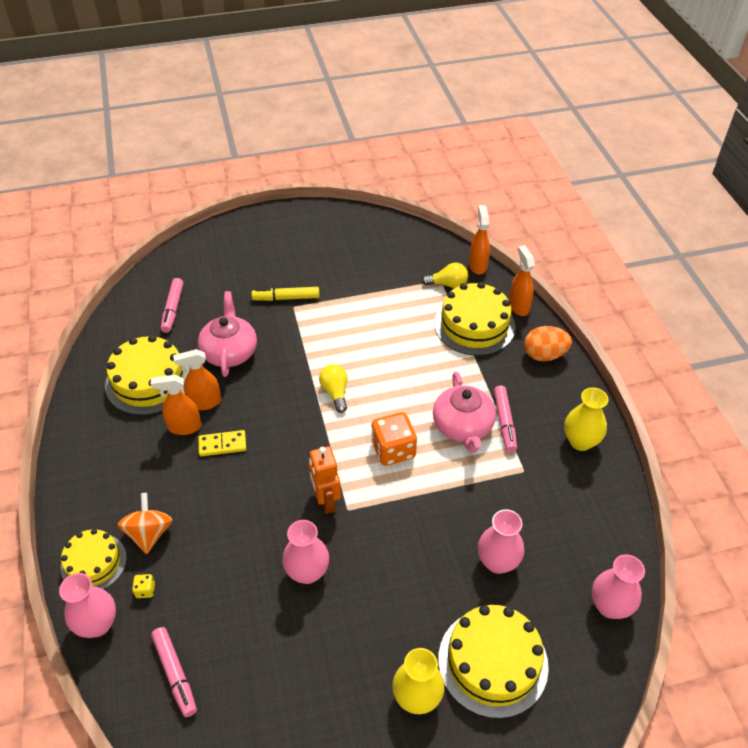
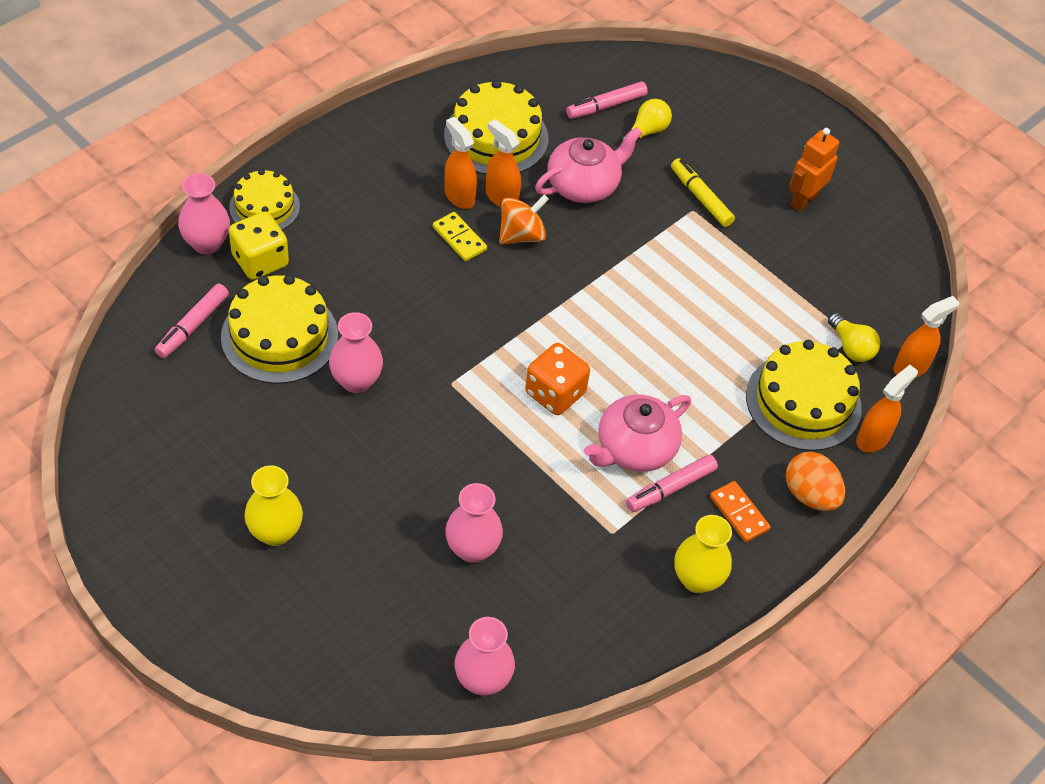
camera: 55 degrees right, 5 degrees up
(145, 590) = (260, 261): yellow dice -> yellow dice, size x2.30
(149, 533) = (320, 232): orange spinning top -> orange spinning top (521, 235)
(326, 501) = (449, 359): orange robot -> orange robot (803, 200)
(335, 392) = (597, 305): yellow light bulb -> yellow light bulb (646, 131)
(493, 662) = (350, 586): yellow cake -> yellow cake (279, 336)
(541, 396) = (739, 513): none -> orange domino

